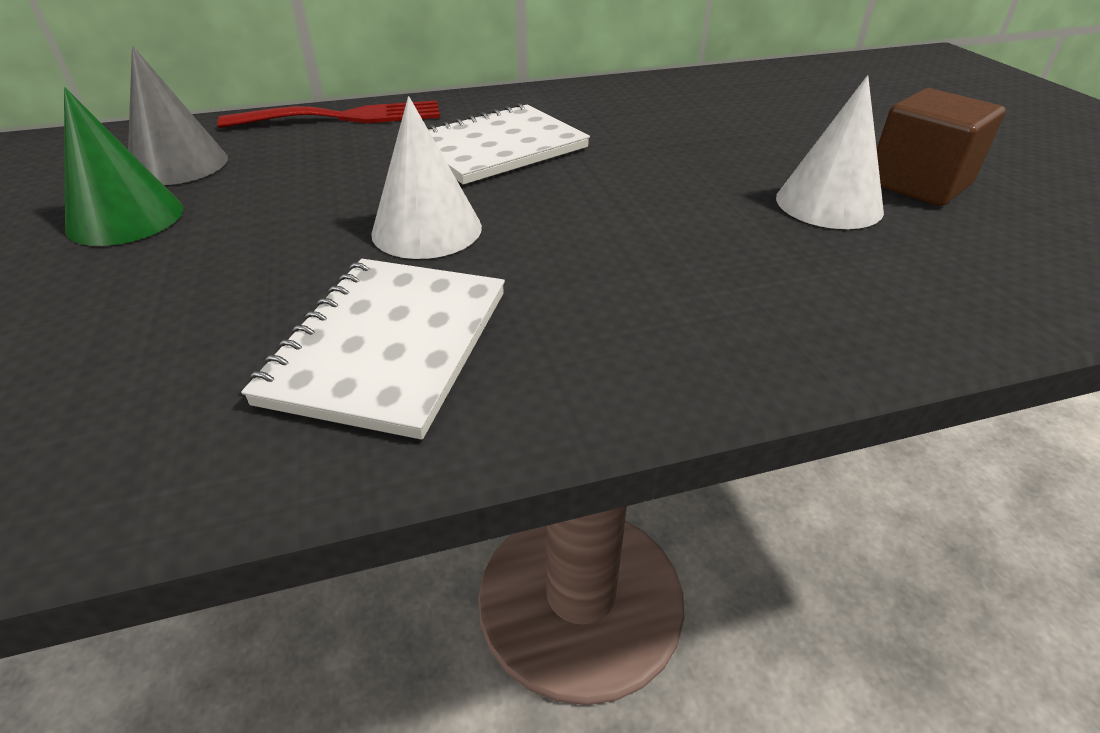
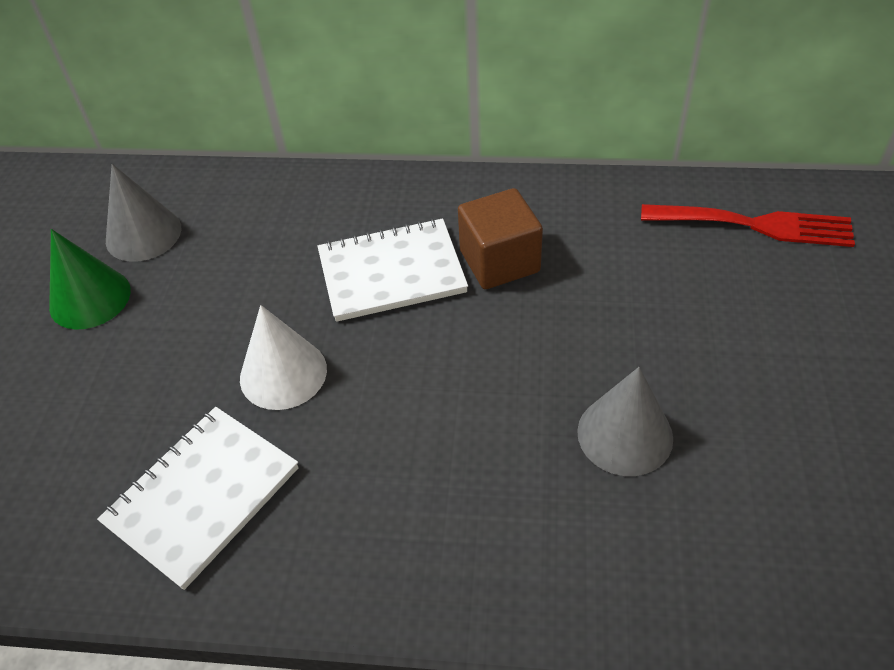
camera: 25 degrees right, 10 degrees up
(345, 117) = (290, 191): red fork -> red fork (756, 225)
(828, 203) = (625, 434): white cone -> grey cone
(918, 184) = (733, 430): brown cube -> brown cube (499, 261)

